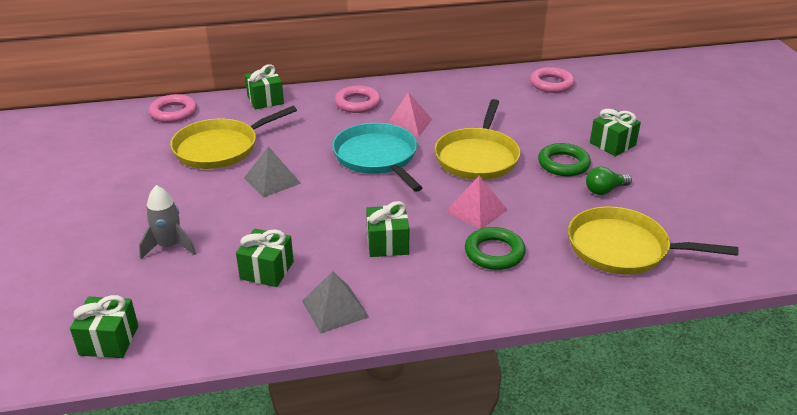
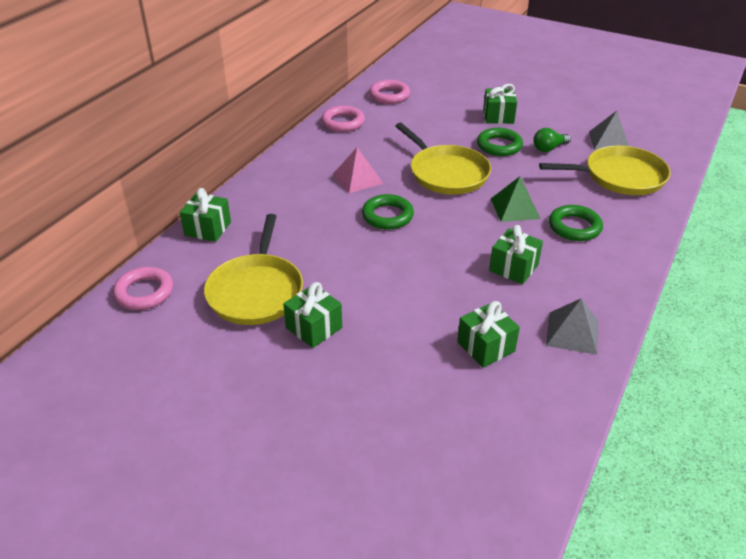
camera: 50 degrees left, 5 degrees up
(109, 340) = (498, 491): green gift -> green gift (314, 328)
(169, 246) = (387, 391): grey rocket -> none
(272, 180) = (352, 285): grey pyramid -> grey pyramid (609, 141)
(357, 103) = (289, 185): pink ring -> pink ring (343, 123)
(377, 157) = (387, 216): turquoise pan -> green ring
(476, 210) = (515, 208): pink pyramid -> green pyramid
(604, 190) = (549, 148): green light bulb -> green light bulb turned 45 degrees clockwise
(623, 248) = (620, 176): yellow pan -> yellow pan turned 150 degrees counterclockwise

